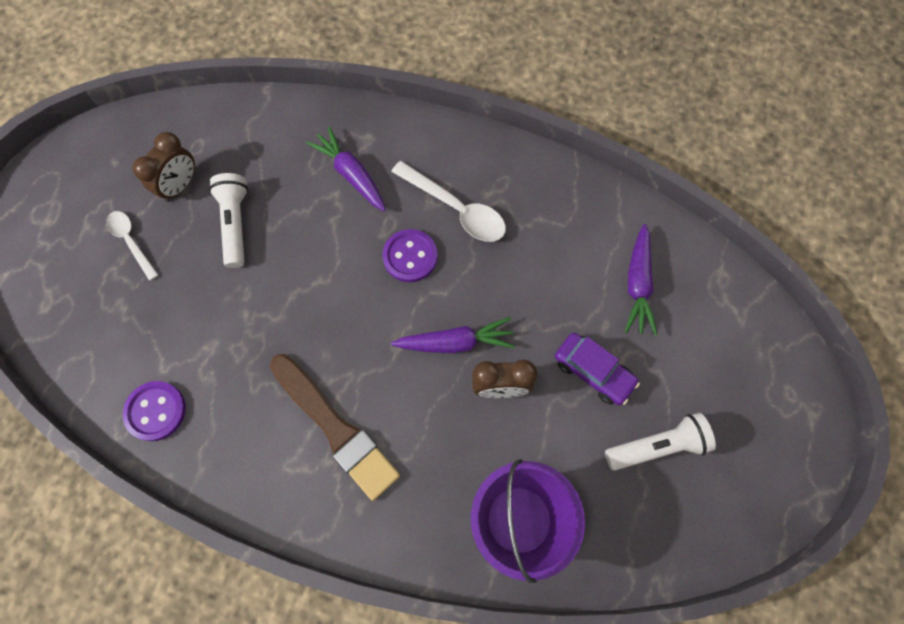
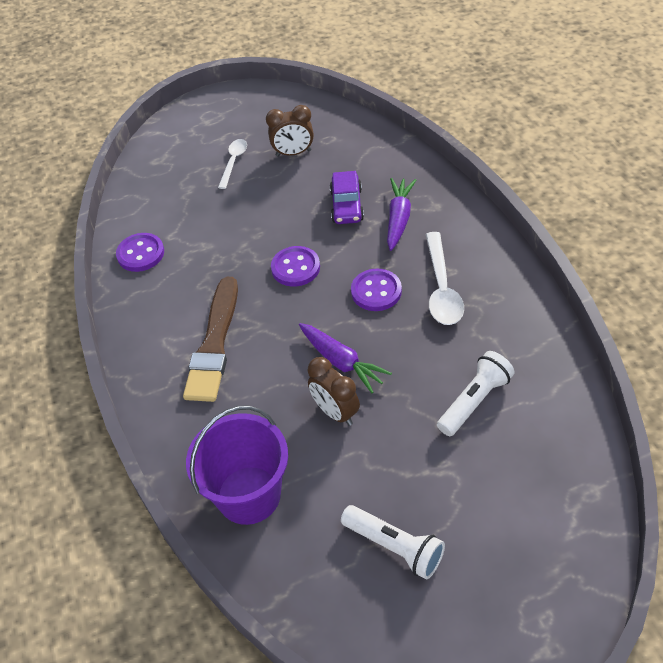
camera: 55 degrees right, 20 degrees down
(236, 224) = (298, 194): white flashlight -> white flashlight (475, 401)
(319, 295) = (295, 268): none -> purple button
(593, 371) = (409, 460): purple car -> purple car (347, 206)
(637, 284) = (514, 438): purple carrot -> none

